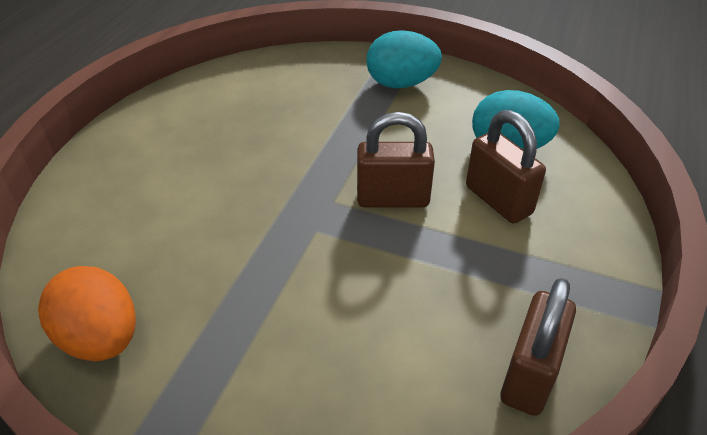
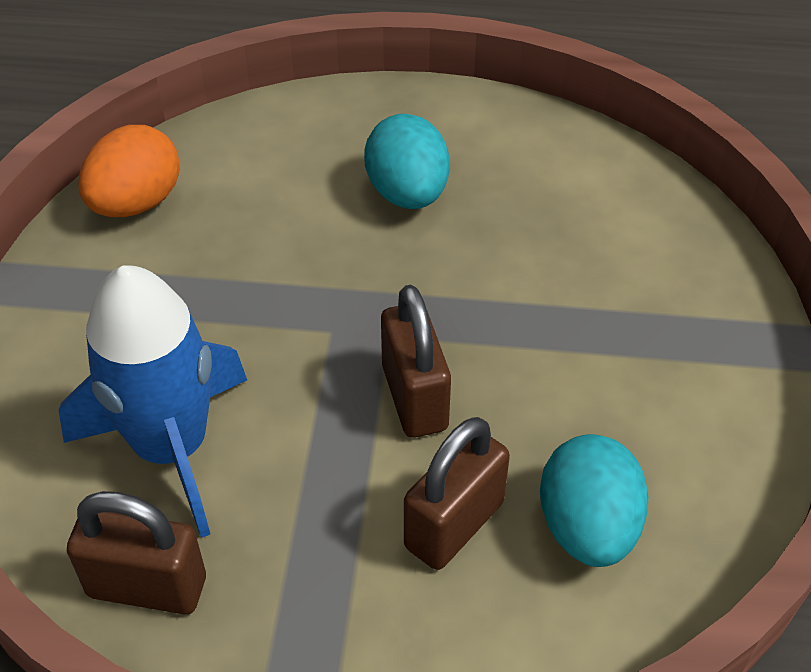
camera: 75 degrees right, 5 degrees up
(400, 343) = (172, 448): none -> blue rocket
(401, 83) = (695, 359): turquoise egg -> turquoise egg (407, 193)

